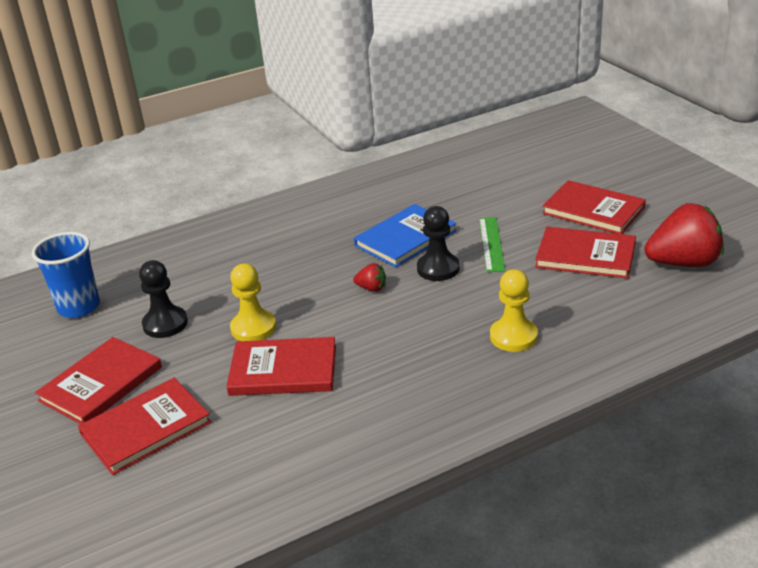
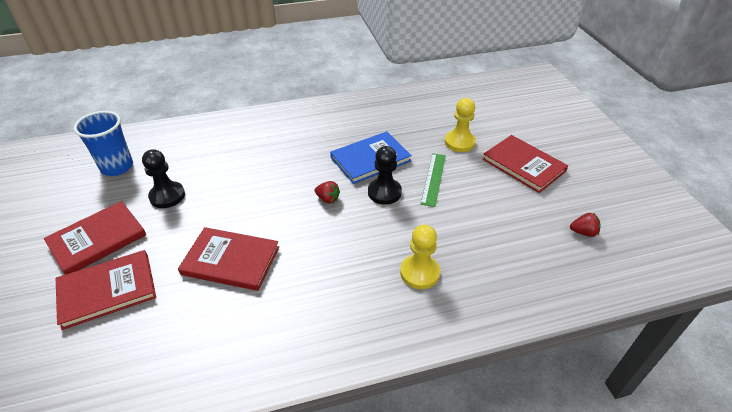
camera: 10 degrees right, 10 degrees up
(253, 328) = (226, 215): yellow pawn -> yellow pawn (459, 142)
(585, 256) = (504, 207): red book -> none
(683, 263) = (583, 232): red strawberry -> red strawberry, size x0.44

